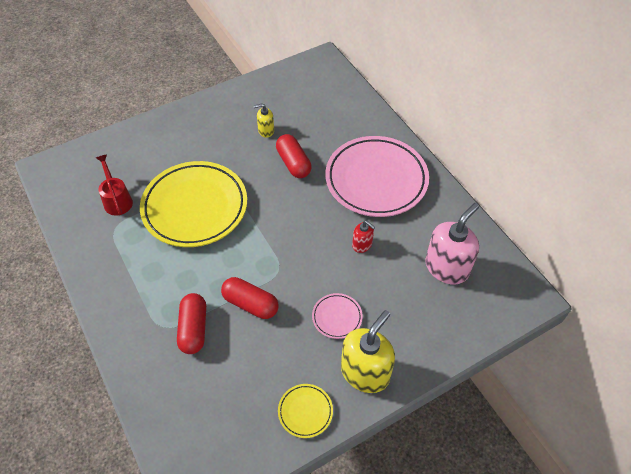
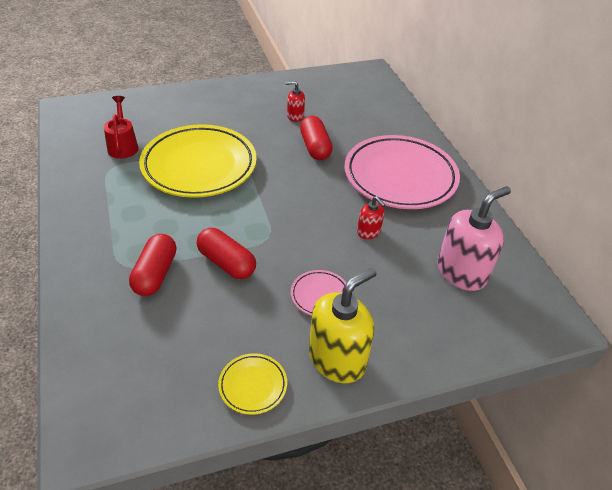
camera: 10 degrees right, 10 degrees down
(266, 131) = (295, 116): yellow soap dispenser -> red soap dispenser

